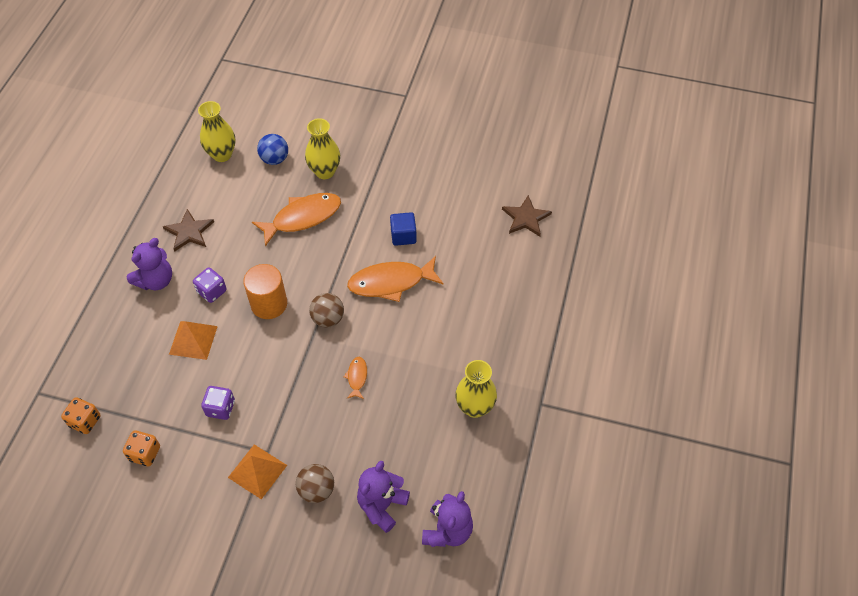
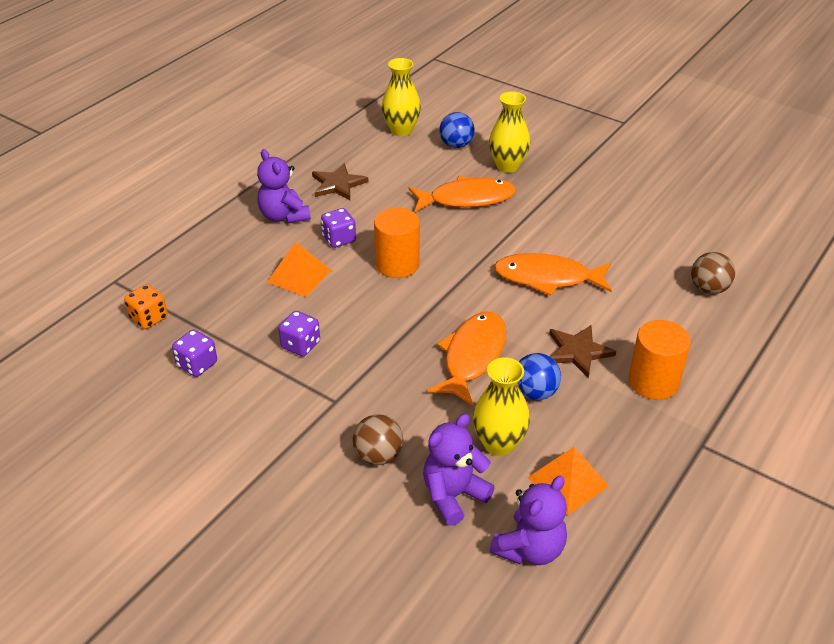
camera: 20 degrees right, 15 degrees down
(145, 453) = (197, 364): orange dice -> purple dice
(156, 280) = (284, 216): purple teddy bear -> purple teddy bear turned 90 degrees clockwise
(257, 471) = (315, 416): orange pyramid -> orange pyramid (568, 482)
(328, 319) = (459, 293): brown ball -> brown ball (708, 289)
(357, 377) = (472, 356): orange fish -> orange fish, size x2.14
(403, 236) = (578, 239): blue cube -> none
(413, 396) = (535, 392): none -> blue ball
(474, 407) = (611, 425): yellow vase -> yellow vase (499, 444)
(494, 358) = (653, 382): none -> orange cylinder
(526, 218) = (736, 256): brown star -> brown star (578, 352)

